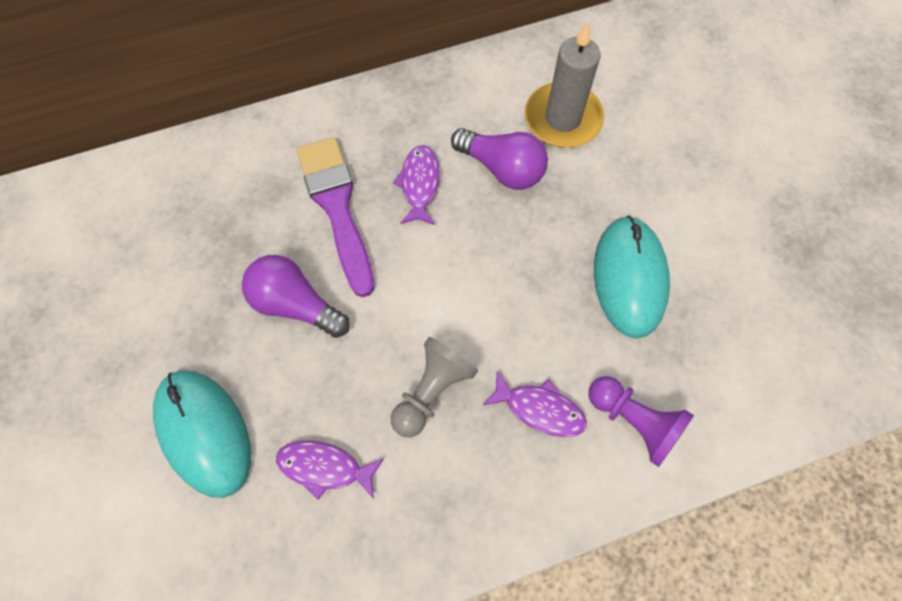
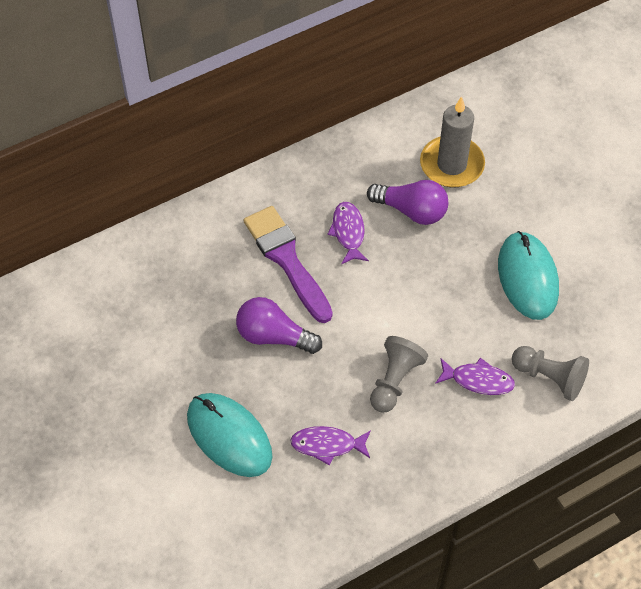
camera: 10 degrees left, 10 degrees down
(634, 422) = (550, 378): purple pawn -> grey pawn

